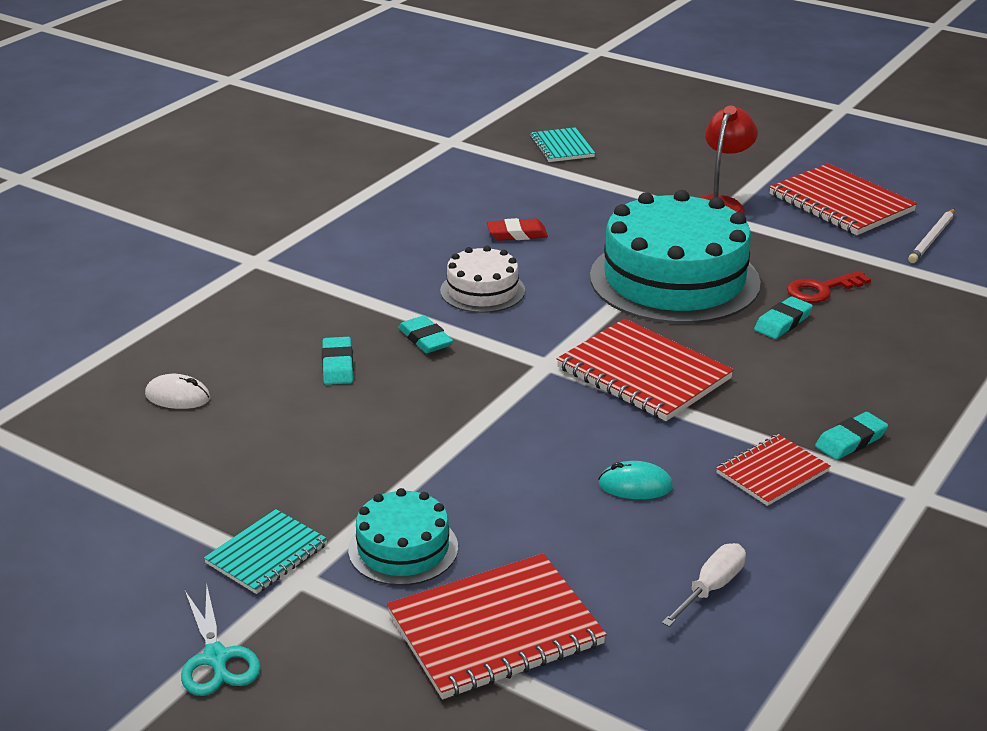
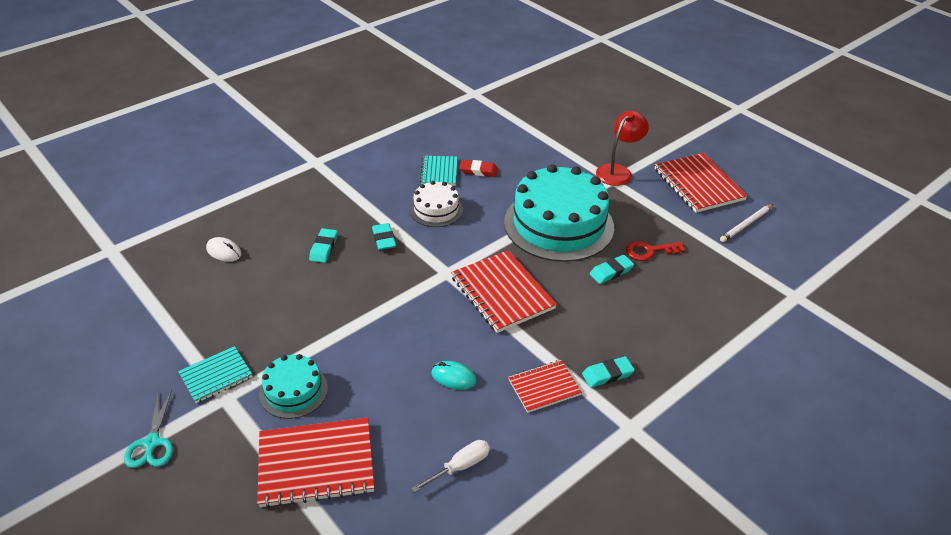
camera: 15 degrees right, 10 degrees up
(562, 147) = (540, 109): turquoise notebook -> turquoise notebook (439, 172)

